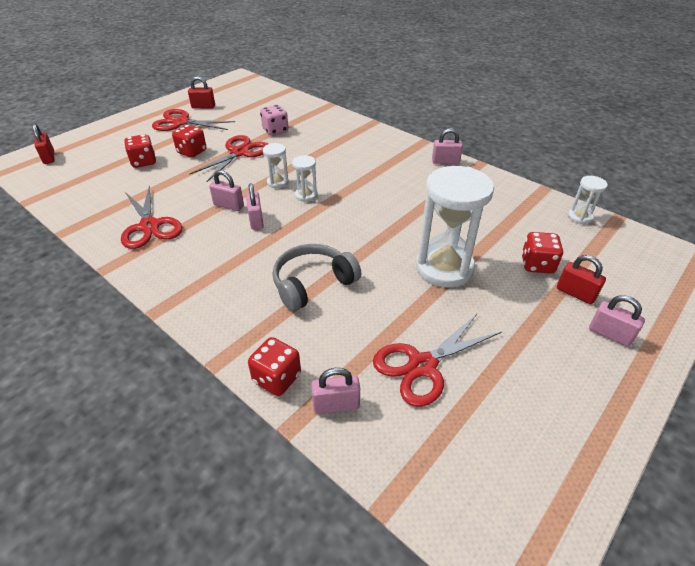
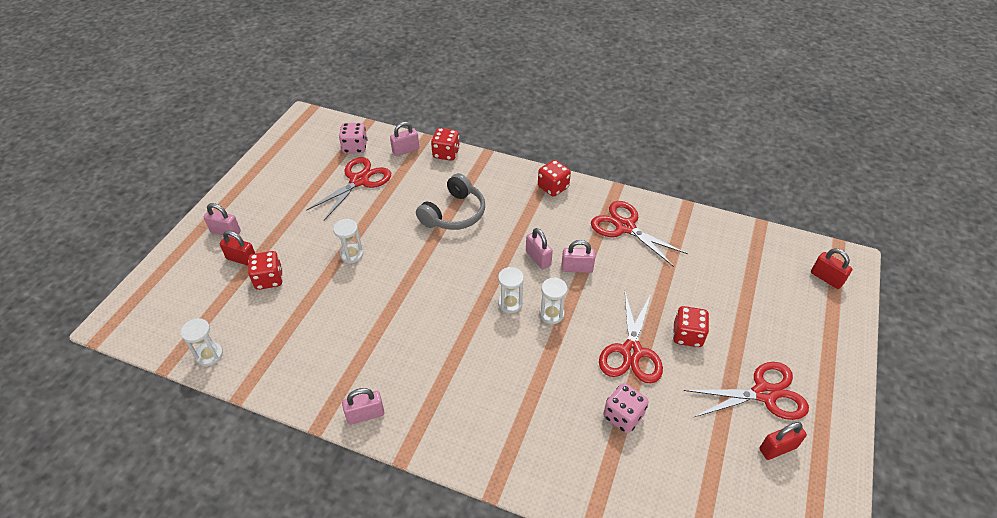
camera: 160 degrees right, 5 degrees up
(143, 162) = (721, 302): red dice -> red dice (553, 187)
(420, 439) = (355, 147): none -> pink dice
(444, 268) = (351, 254): white hourglass -> white hourglass, size x0.46

